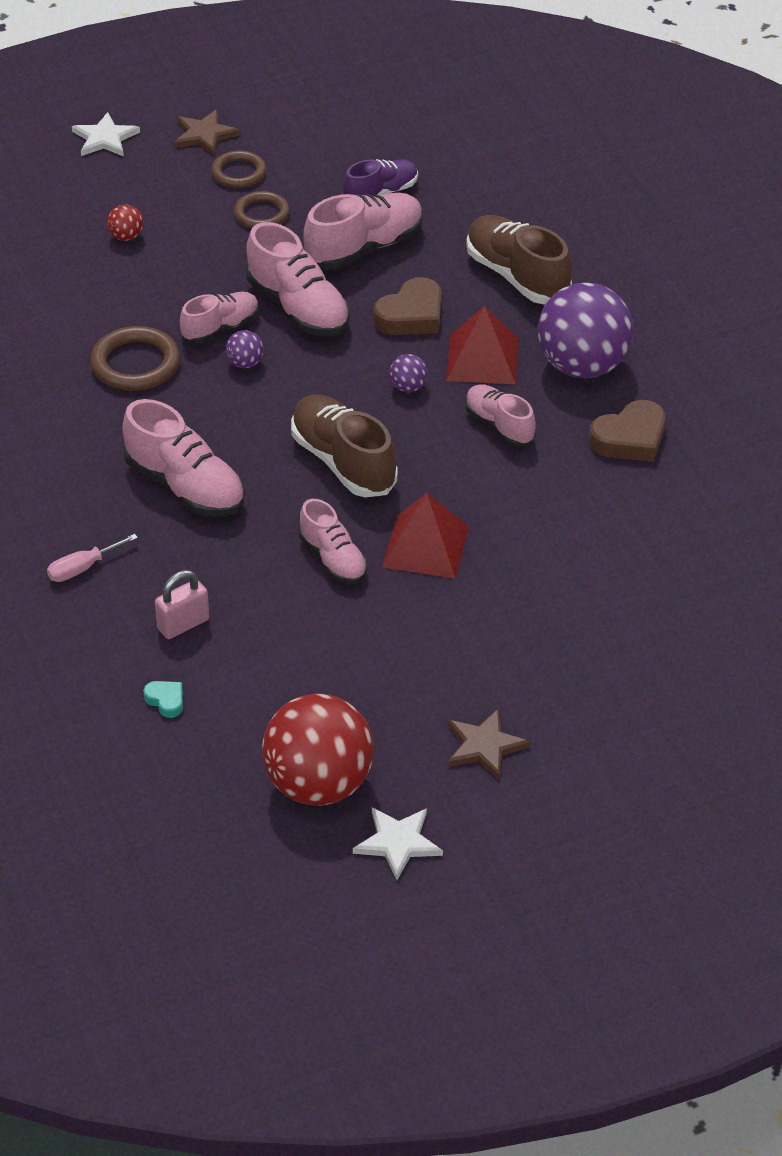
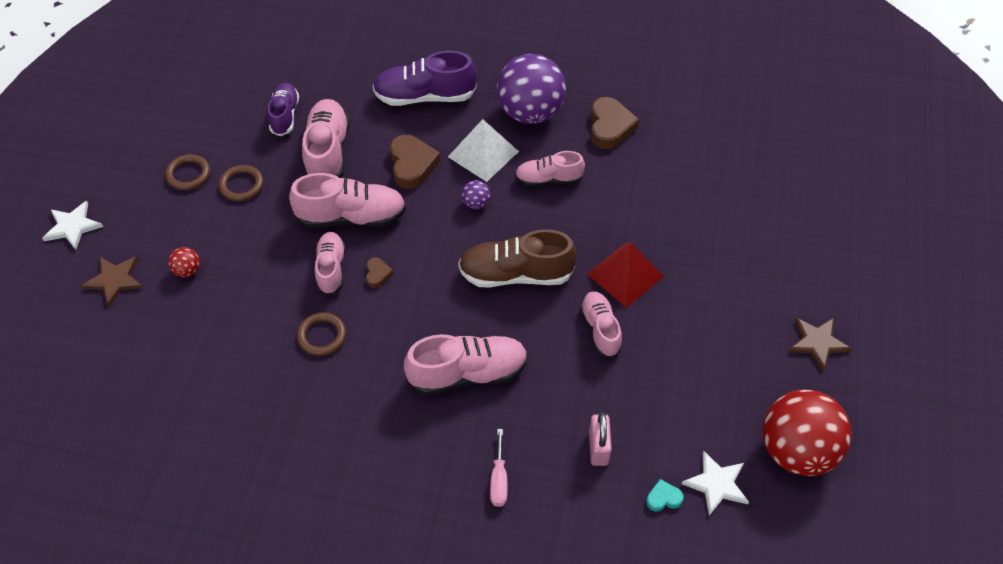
camera: 55 degrees left, 10 degrees up
(135, 364) = (322, 336): brown ring -> brown ring, size x0.66
(204, 135) = (130, 171): brown star -> brown star (115, 280)
(245, 363) = (377, 274): purple ball -> brown heart
(333, 559) = (600, 329): pink shoe -> pink shoe turned 105 degrees counterclockwise
(398, 842) = (872, 435): white star -> white star (716, 484)
(482, 359) = (483, 154): red pyramid -> white pyramid
(517, 276) = (425, 96): brown shoe -> purple shoe

